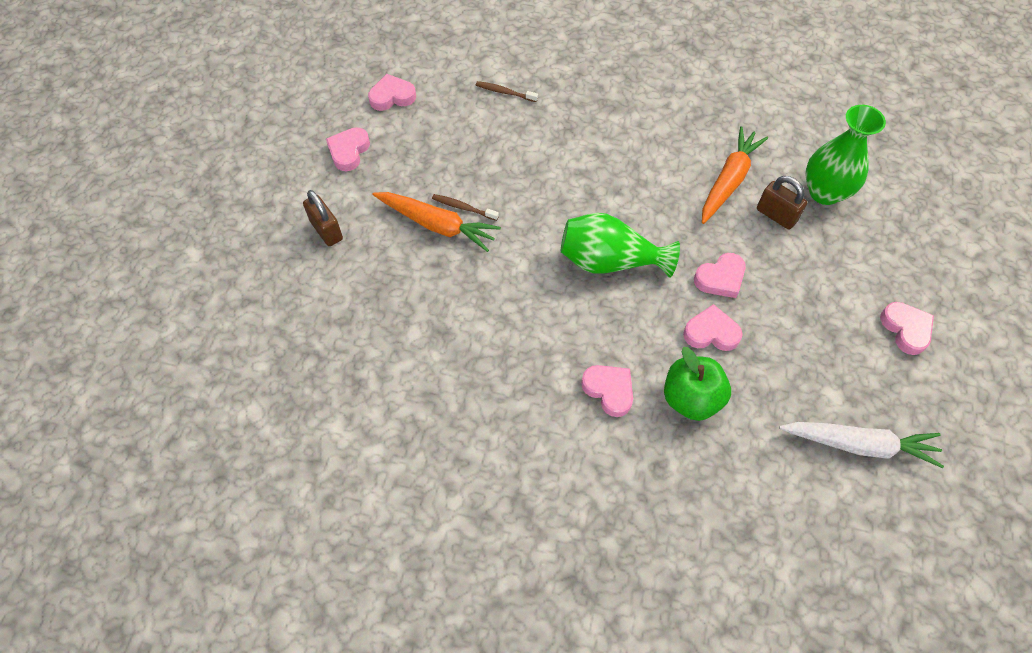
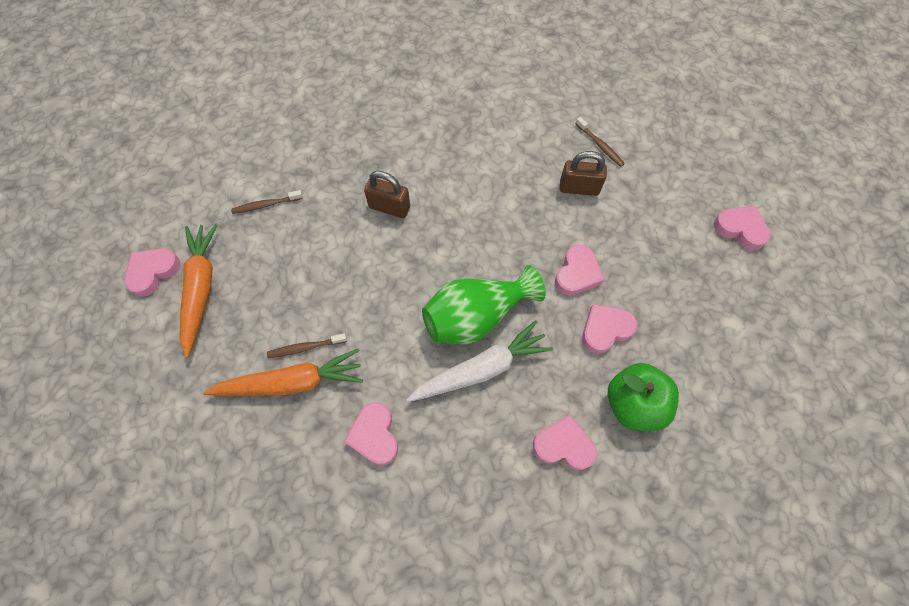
camera: 35 degrees left, 5 degrees up
(326, 230) = (178, 462): brown padlock -> brown padlock (389, 207)
(349, 151) = (145, 359): pink heart -> pink heart (374, 435)
(728, 181) = (520, 179): orange carrot -> orange carrot (201, 289)
(824, 192) = (600, 145): green vase -> brown toothbrush
(859, 445) = (781, 354): white carrot -> white carrot (481, 369)

